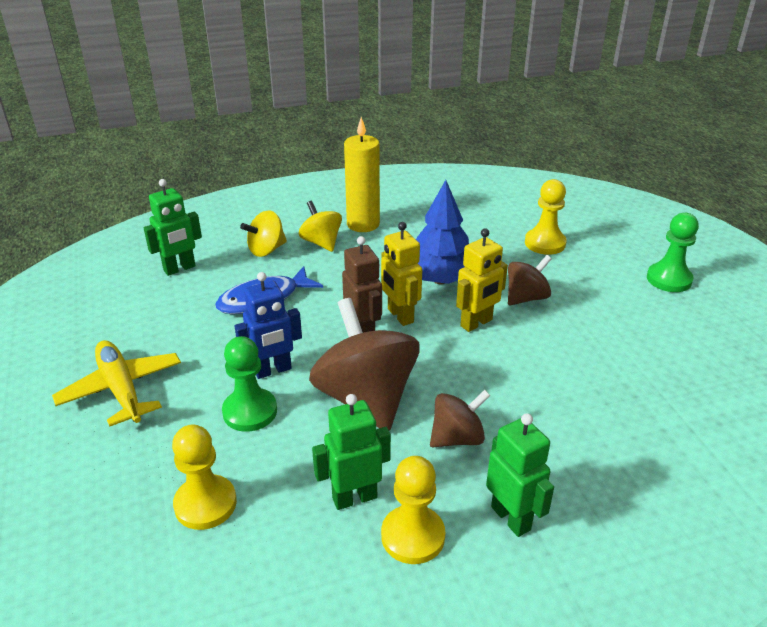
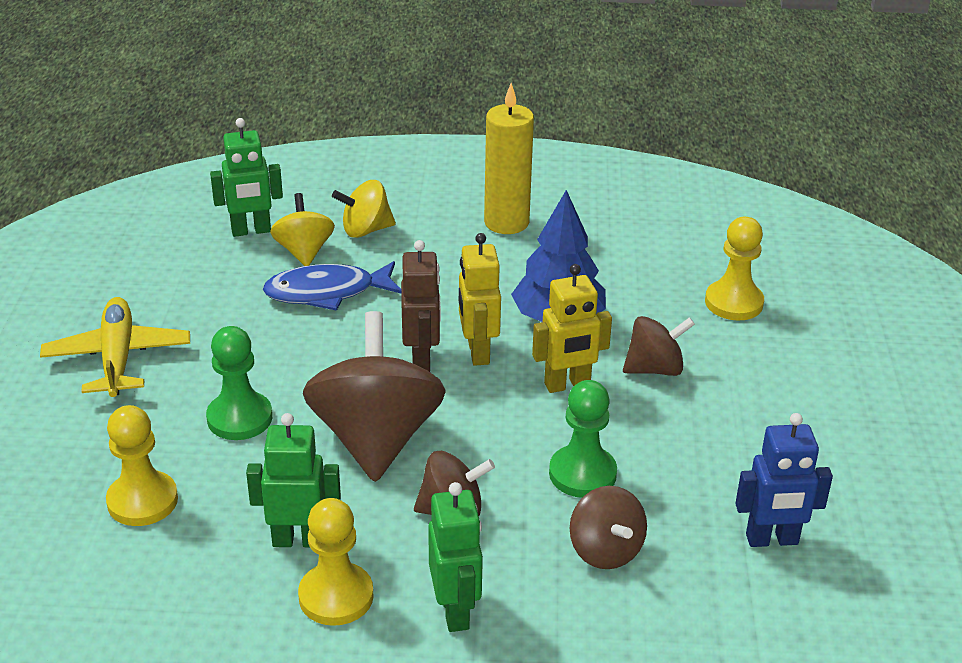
camera: 20 degrees right, 0 degrees up
(273, 370) = (290, 379): blue robot -> blue robot (772, 540)
(321, 242) = (439, 235): yellow spinning top -> yellow spinning top (304, 251)
(584, 436) = (605, 550): none -> brown spinning top
(669, 279) = (872, 392): green pawn -> green pawn (582, 474)

